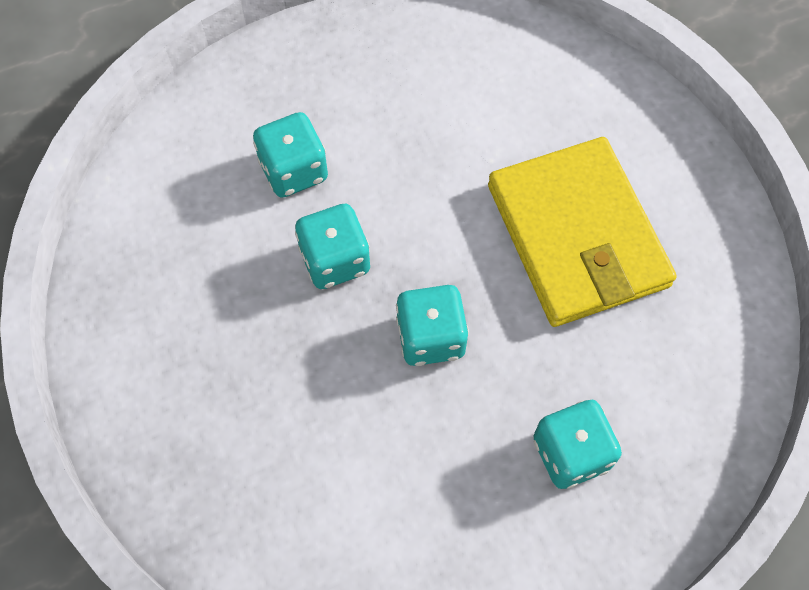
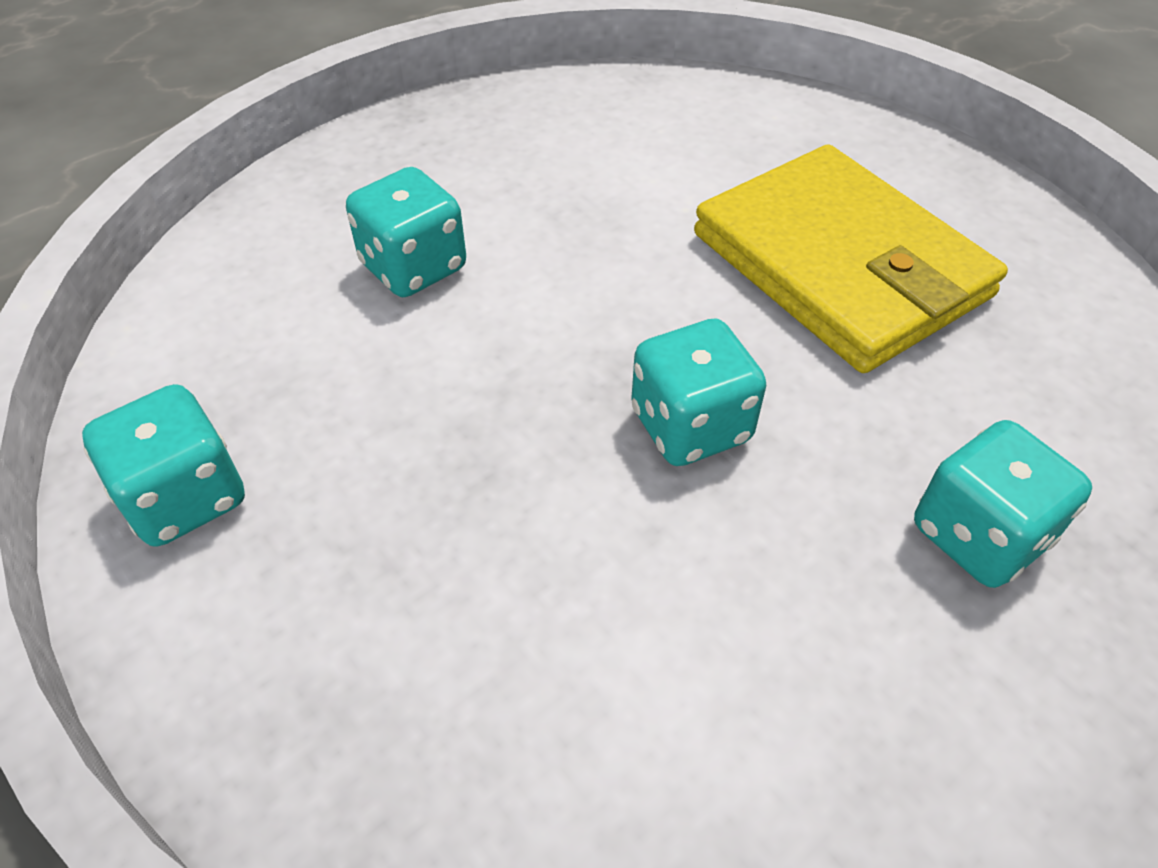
camera: 15 degrees left, 15 degrees down
(335, 260) = (508, 359): turquoise dice -> turquoise dice (185, 497)

